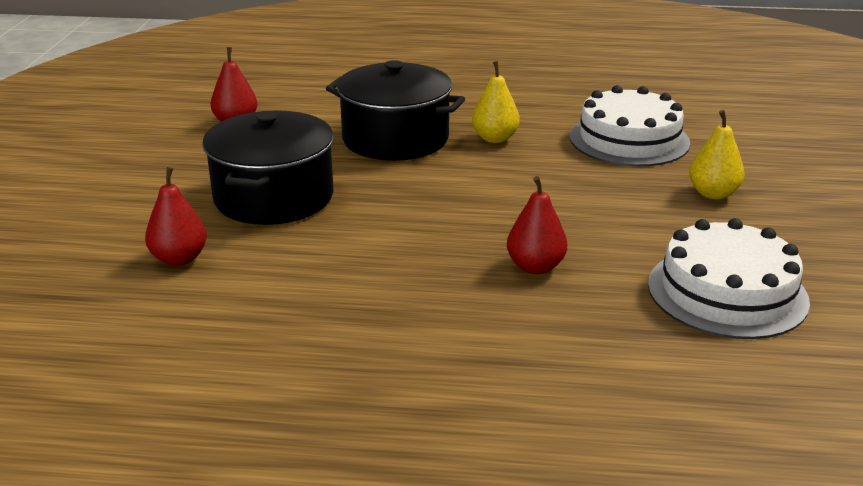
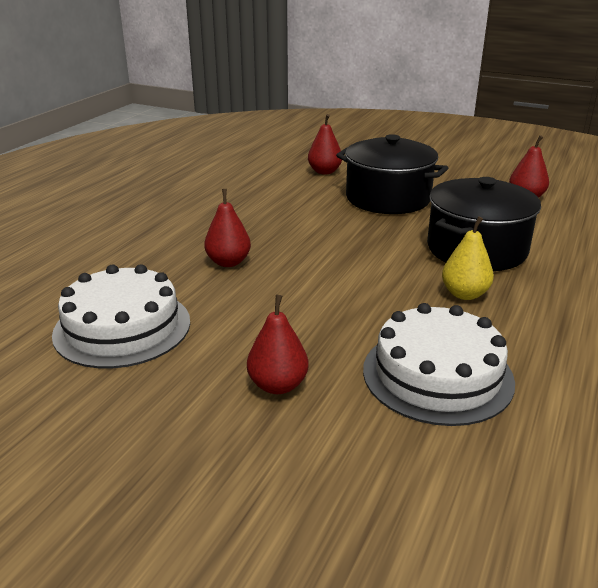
camera: 110 degrees right, 0 degrees up
(713, 194) = (278, 385): yellow pear -> red pear

